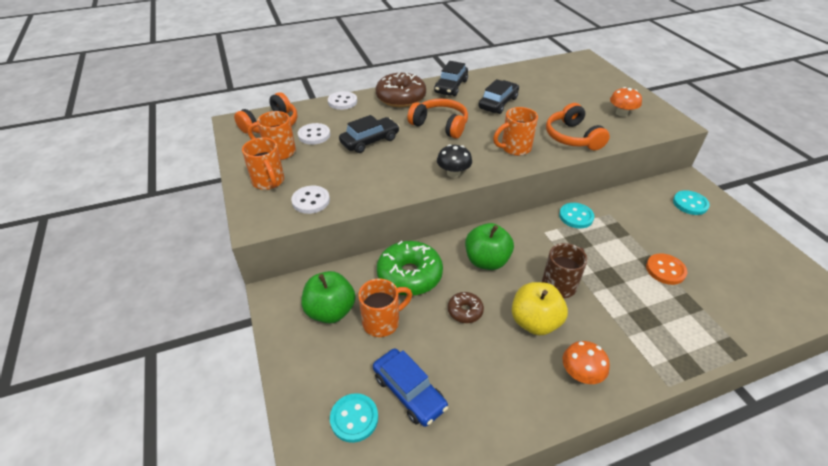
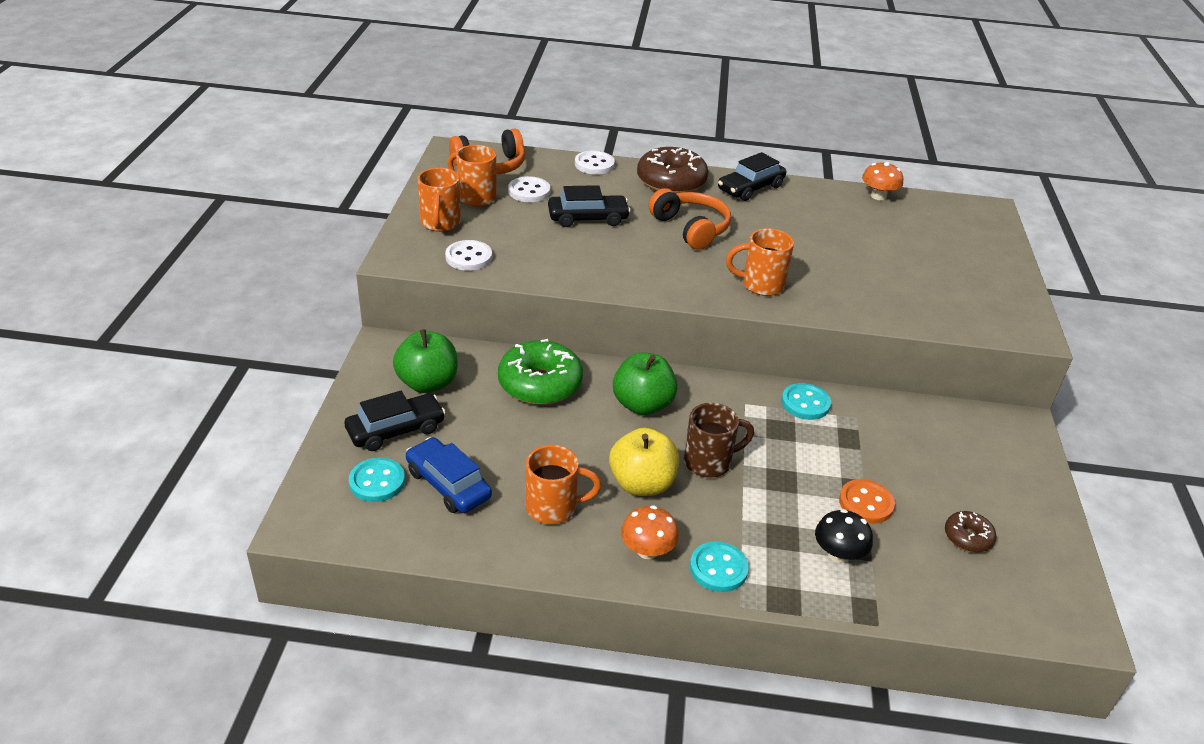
camera: 25 degrees right, 5 degrees down
(382, 322) = (473, 414): orange mug -> orange mug (553, 507)
(409, 392) = (448, 484): blue car -> blue car turned 150 degrees clockwise
(453, 173) = (655, 285): black mushroom -> black mushroom (838, 554)
(465, 311) = (571, 441): brown donut -> brown donut (968, 537)
(498, 103) = (794, 227): black car -> black car (396, 430)
(572, 137) = (853, 298): orange headphones -> none
(621, 113) = (961, 294): orange mushroom -> orange mushroom (878, 196)
(690, 204) = (990, 450): turquoise button -> turquoise button (718, 568)

